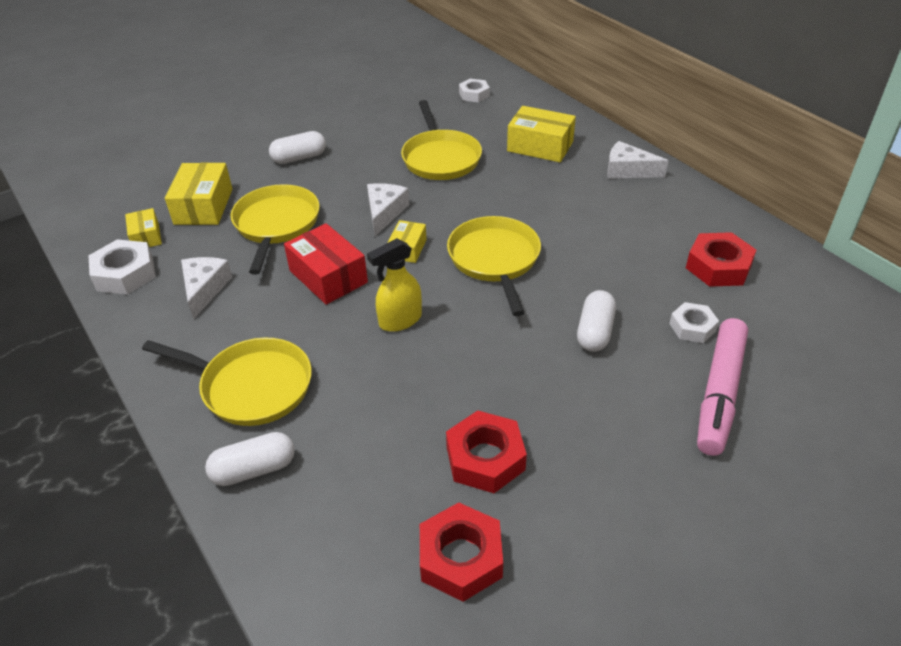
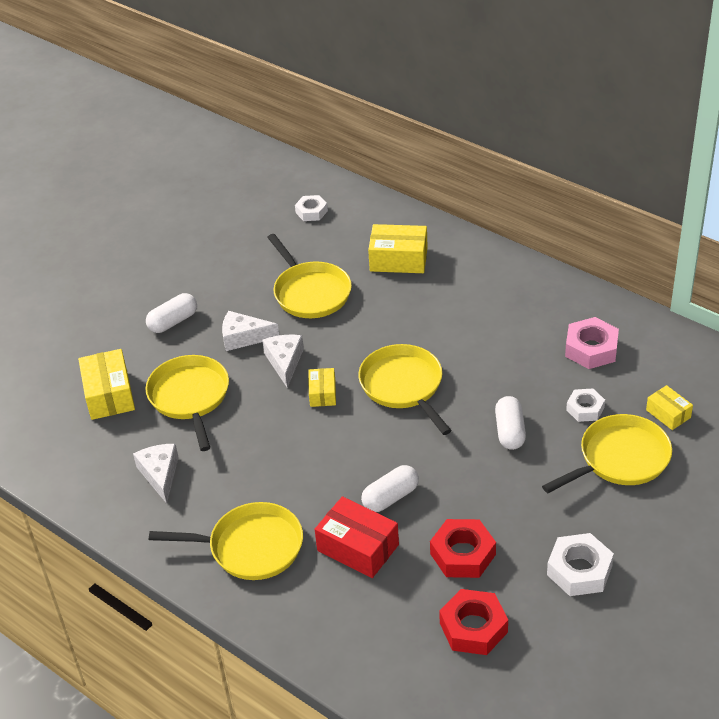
camera: 15 degrees left, 0 degrees up
(125, 274) = (77, 478): white nut -> white nut (579, 570)
(146, 237) = (72, 438): yellow box -> yellow box (668, 414)
(254, 469) = (289, 609): white capsule -> white capsule (390, 497)
(328, 276) = (265, 436): red box -> red box (358, 547)
(400, 320) = (346, 461): yellow spray bottle -> none
(628, 170) = (487, 269): white cheese -> white cheese (244, 337)
(718, 266) = (591, 349): red nut -> pink nut
(719, 393) = (620, 459): pink marker -> yellow pan

